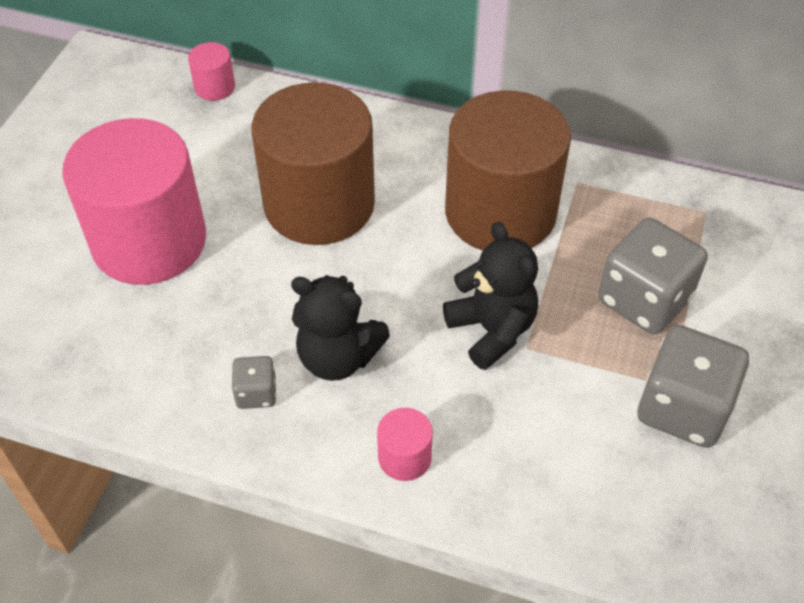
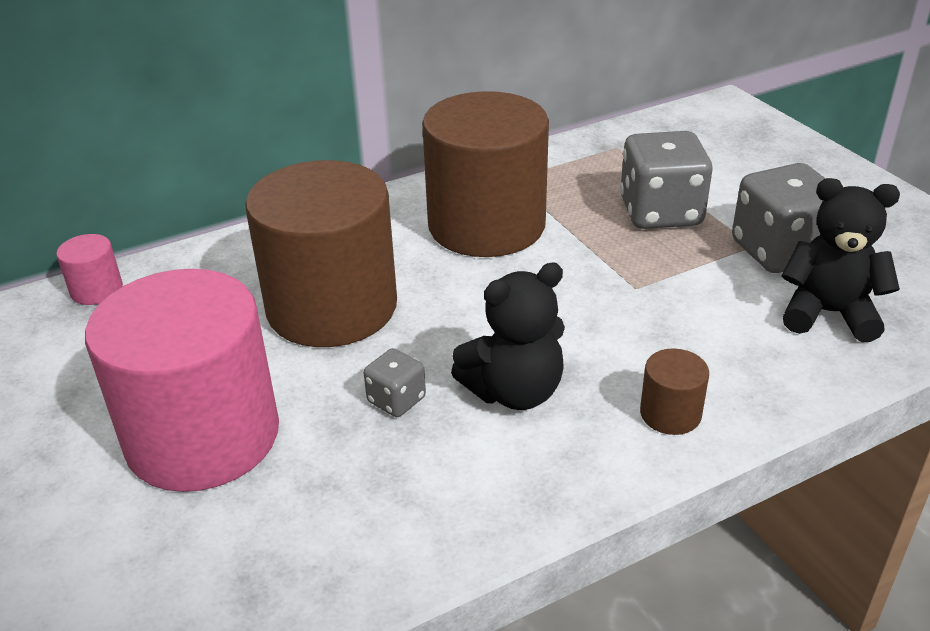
camera: 45 degrees left, 15 degrees down
(256, 393) = (488, 466): grey dice -> grey dice (396, 400)
(404, 457) = (670, 414): pink cylinder -> brown cylinder
(491, 330) = (596, 294): black teddy bear -> black teddy bear (828, 313)

